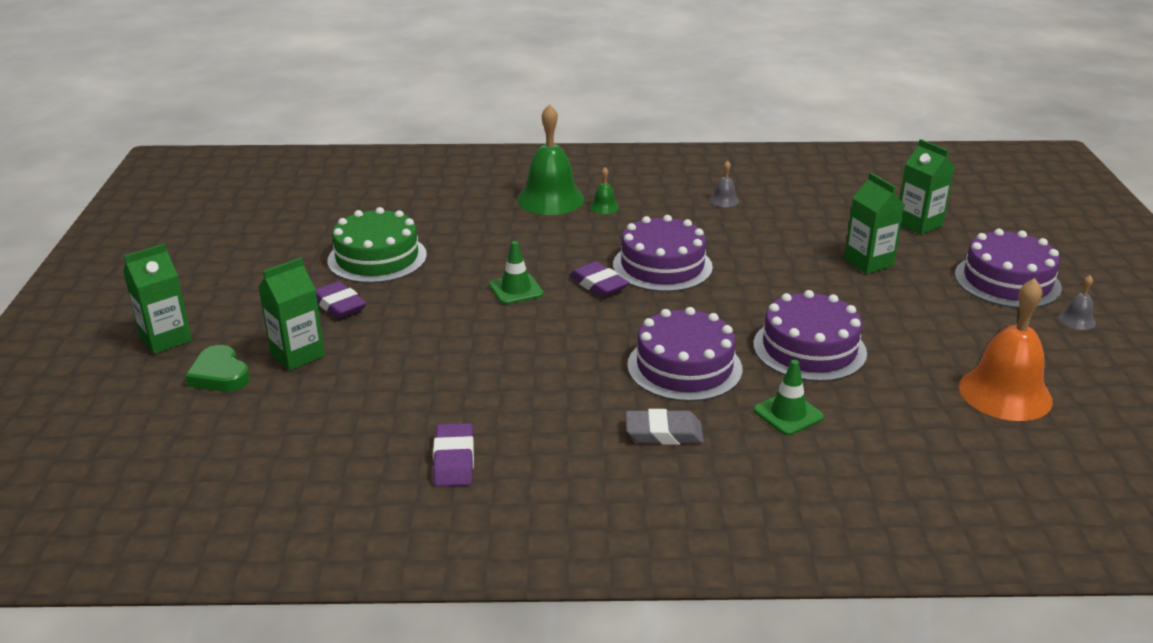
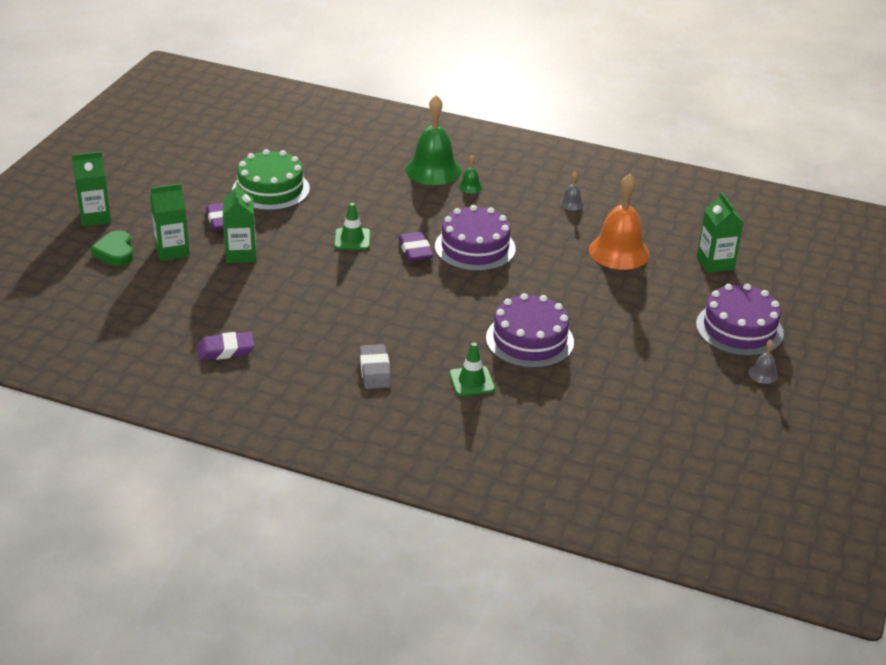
camera: 20 degrees right, 5 degrees up
(454, 460) = (226, 350): purple eraser -> purple eraser turned 60 degrees clockwise
(664, 433) = (375, 370): grey eraser -> grey eraser turned 60 degrees clockwise
(684, 367) = (427, 329): purple cake -> none
(868, 262) = (640, 285): green carton -> green carton (241, 254)
(1005, 393) = (645, 411): orange bell -> orange bell (619, 252)

